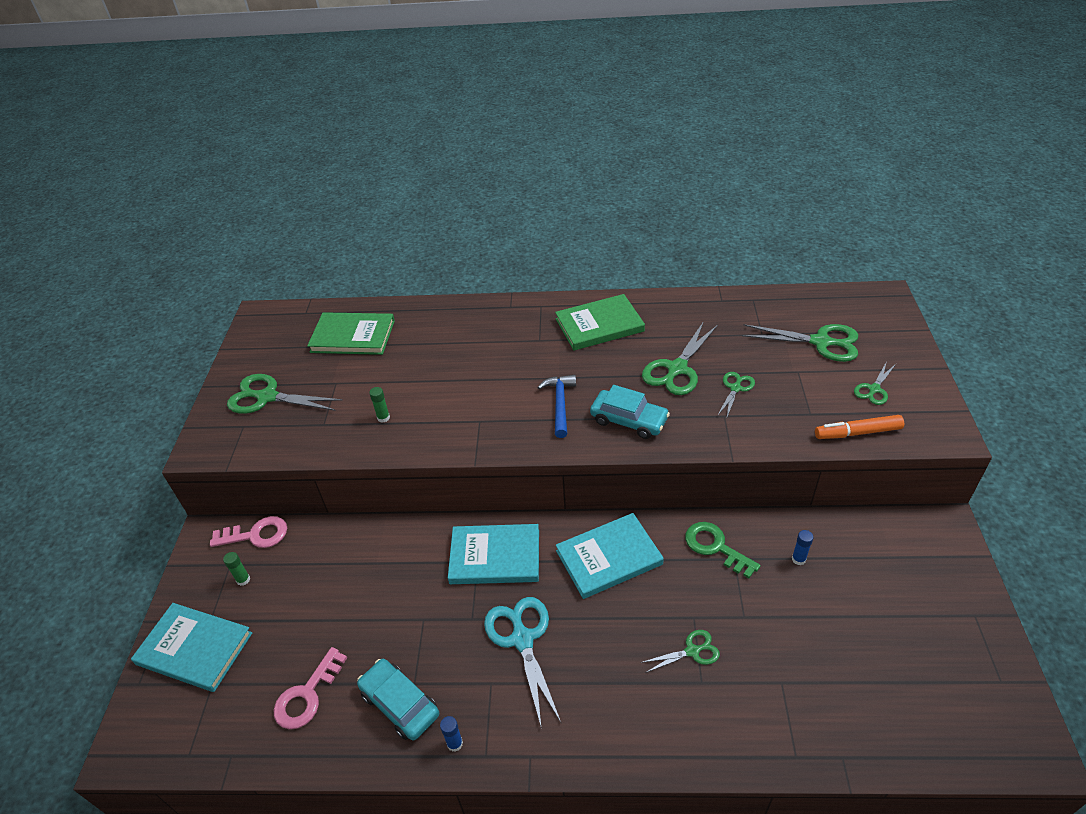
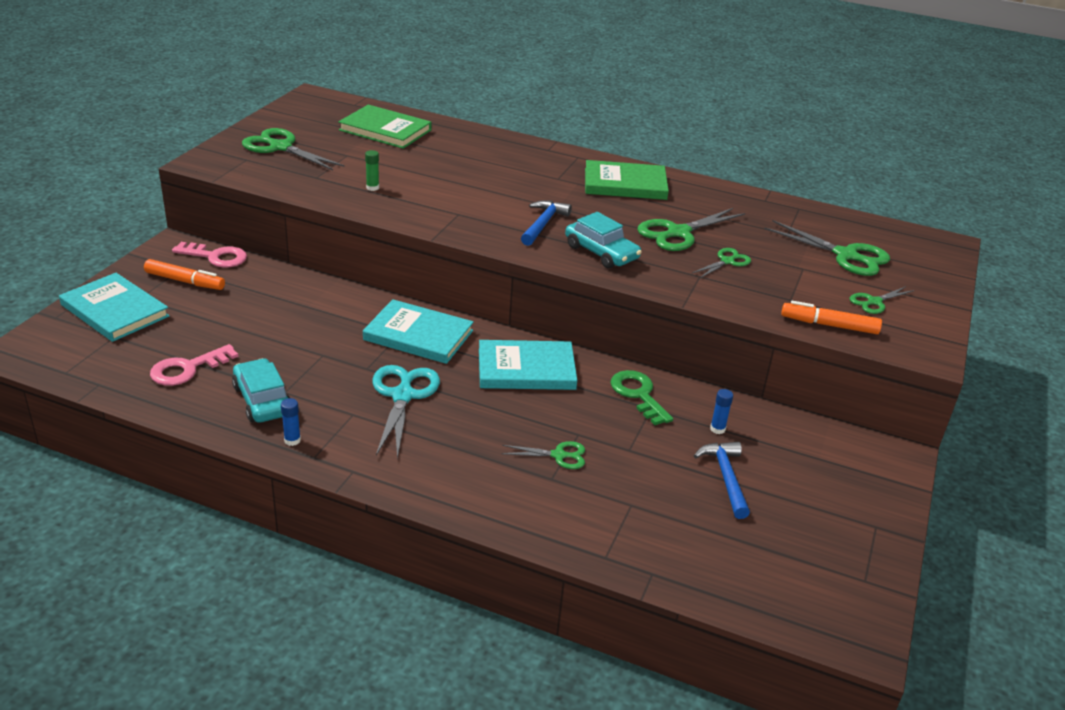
camera: 15 degrees right, 10 degrees down
(243, 580) = (185, 281): green glue stick -> orange marker
(835, 614) = (725, 477): none -> blue hammer

